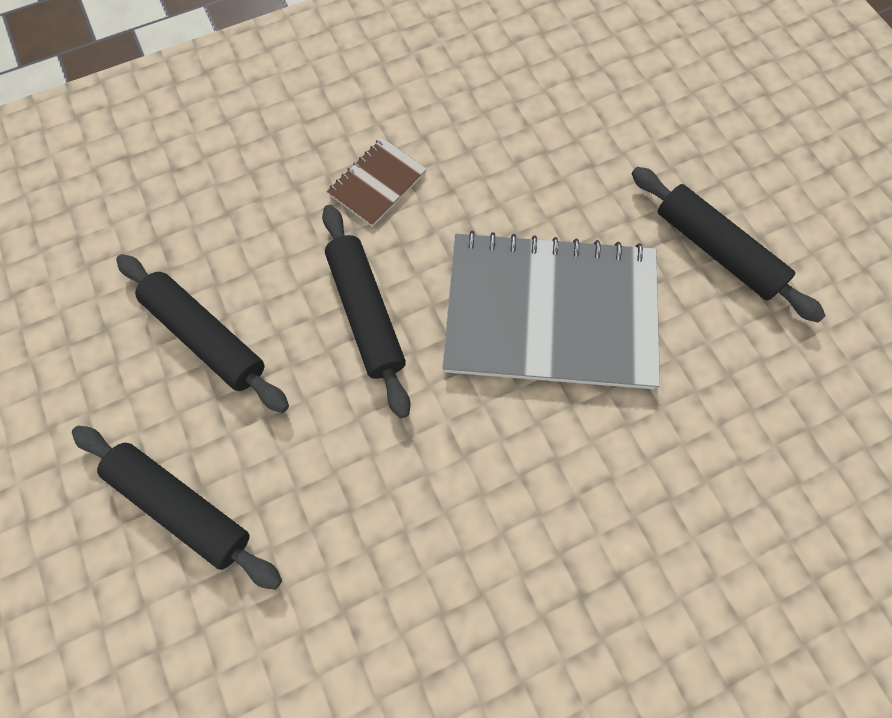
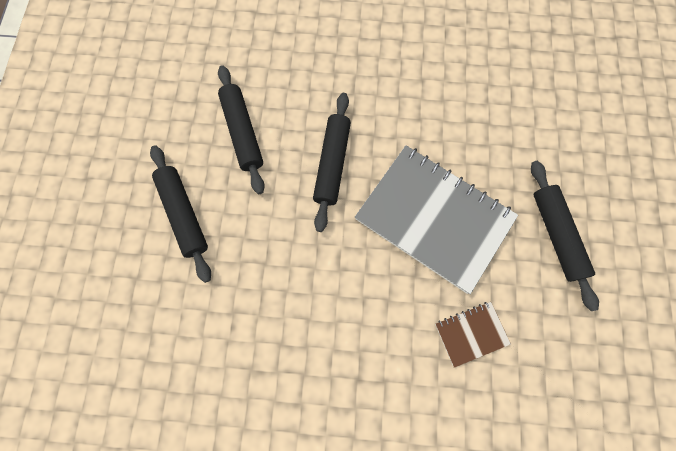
camera: 30 degrees right, 5 degrees up
(377, 184) = (380, 94): brown notebook -> brown notebook (471, 333)

